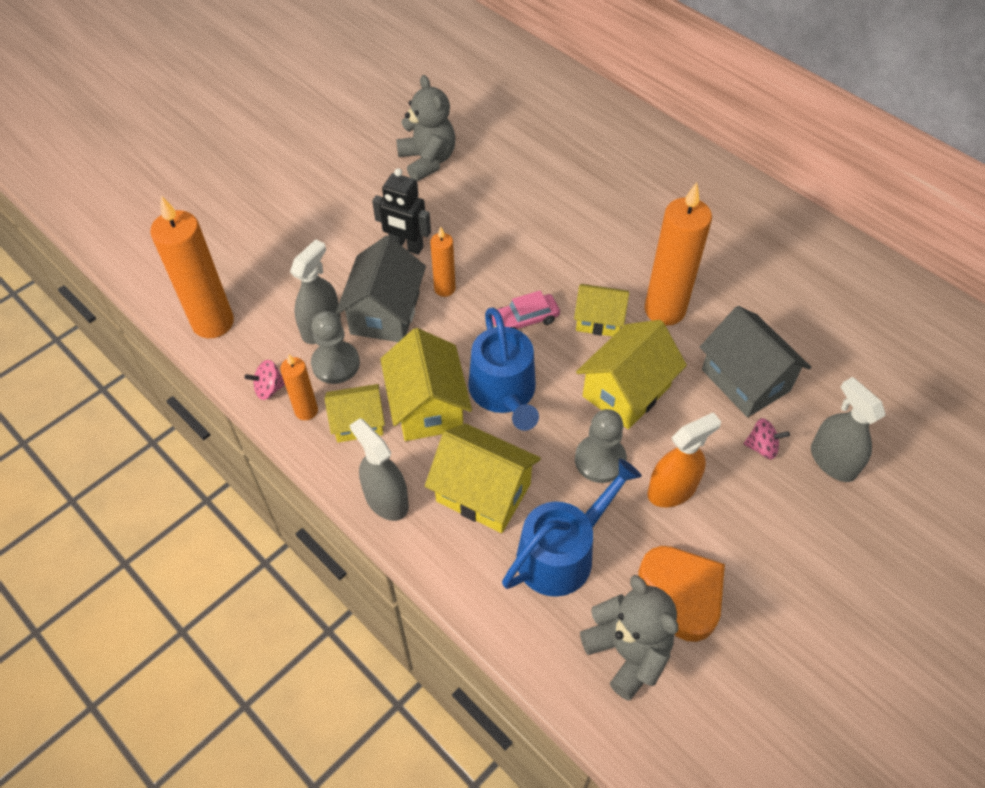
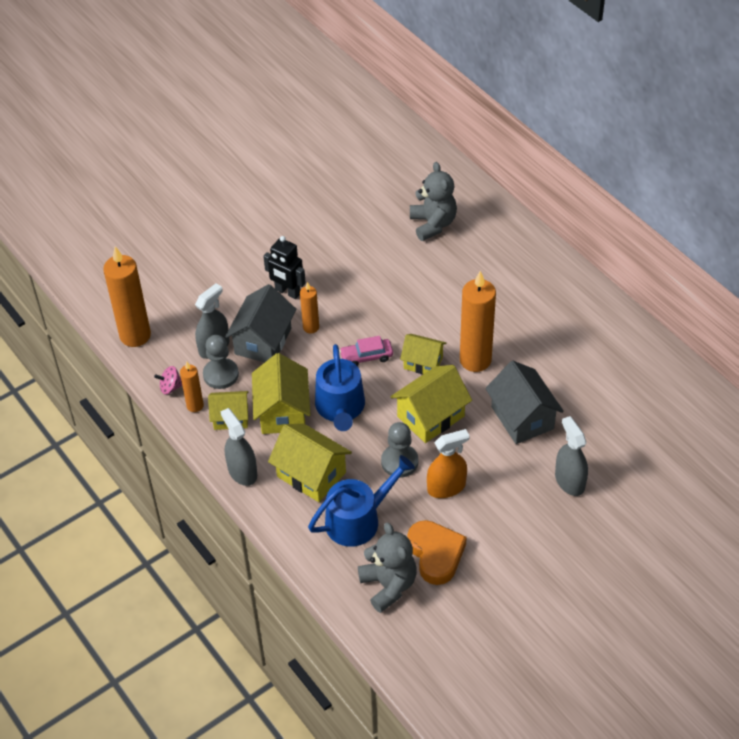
camera: 10 degrees right, 5 degrees down
(427, 161) = (316, 224): grey teddy bear -> grey teddy bear (433, 224)
(762, 447) = (520, 466): pink spinning top -> none

